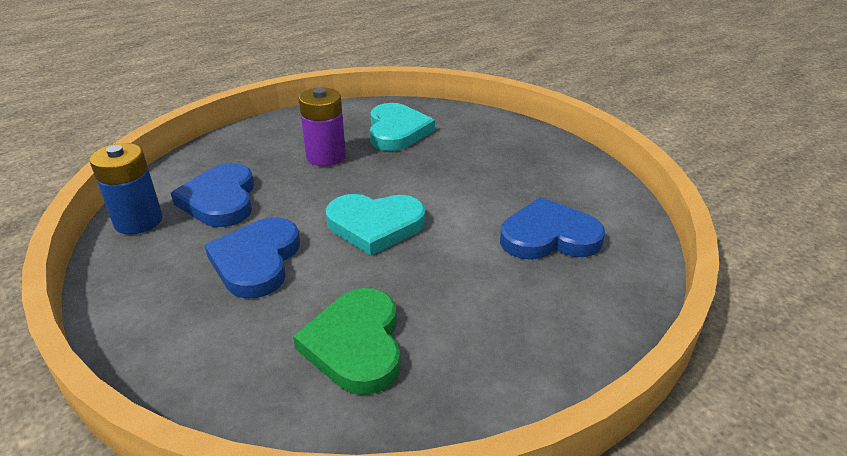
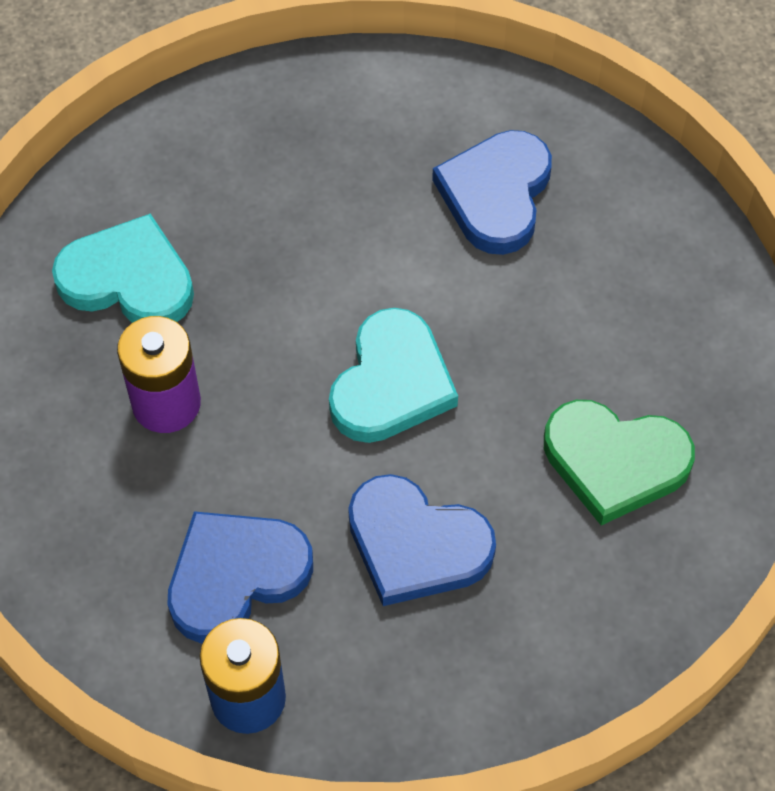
camera: 70 degrees left, 25 degrees up
(220, 200) = (235, 576): blue heart -> blue heart turned 135 degrees clockwise

